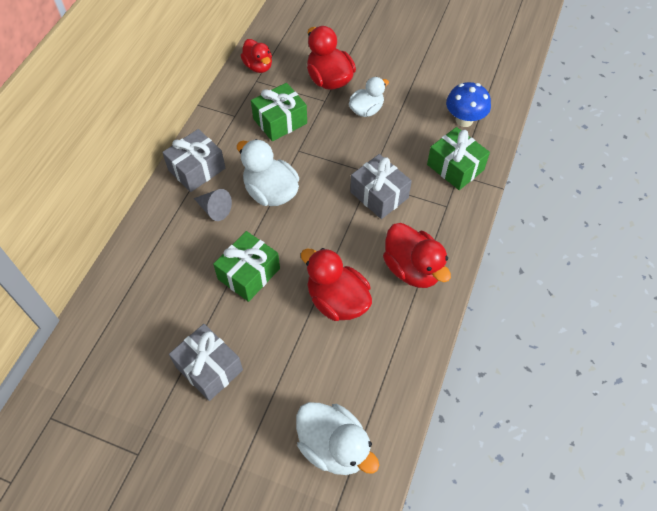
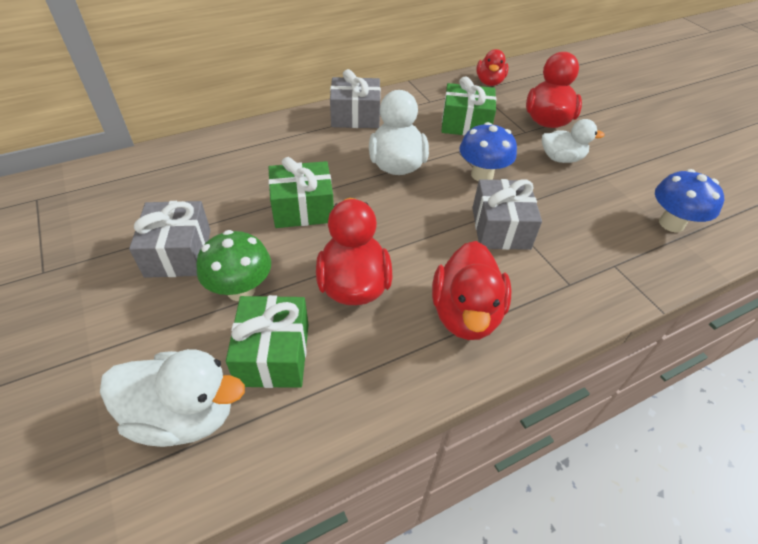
camera: 40 degrees right, 10 degrees down
(214, 209) = (334, 148): grey cone -> none
(278, 358) = (241, 290): none -> green mushroom
(331, 160) = (482, 175): none -> blue mushroom
(334, 446) = (184, 415): white duck -> white duck turned 75 degrees counterclockwise
(455, 167) = (617, 257): green gift -> green gift (273, 354)

